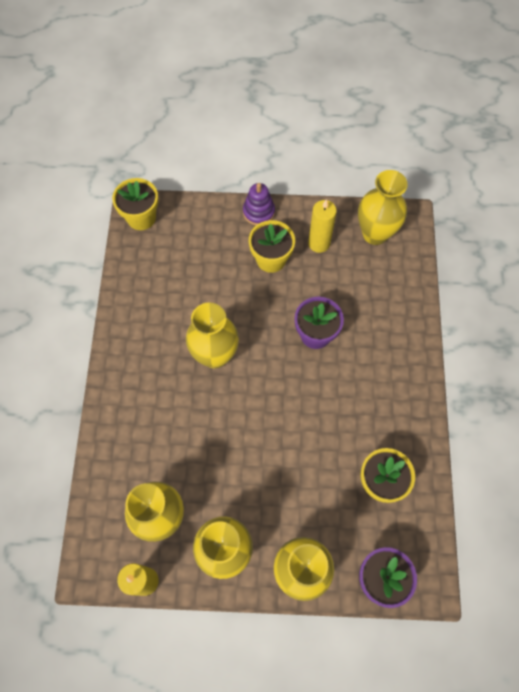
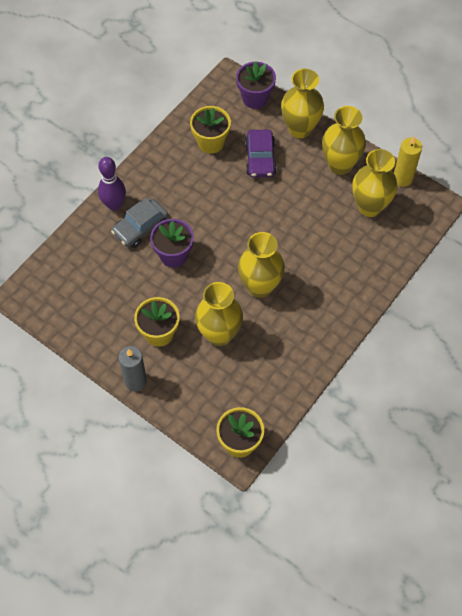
camera: 145 degrees left, 5 degrees down
(258, 212) = (135, 381): purple stacking toy -> grey candle
(314, 498) = (260, 159): none -> purple car
(319, 243) = (110, 322): yellow candle -> none
(367, 341) = (140, 227): none -> grey car
(375, 234) = (59, 301): yellow vase -> yellow vase (219, 334)
(410, 347) = (114, 205): none -> purple bowling pin

